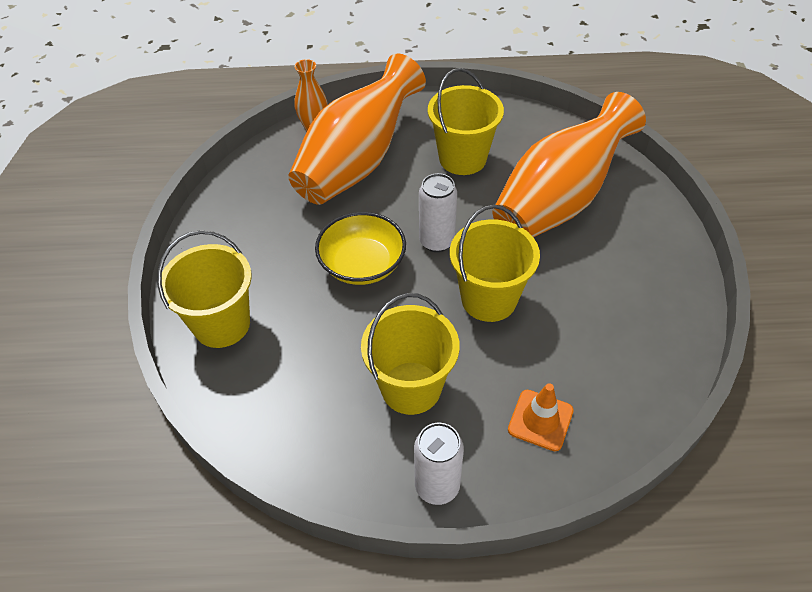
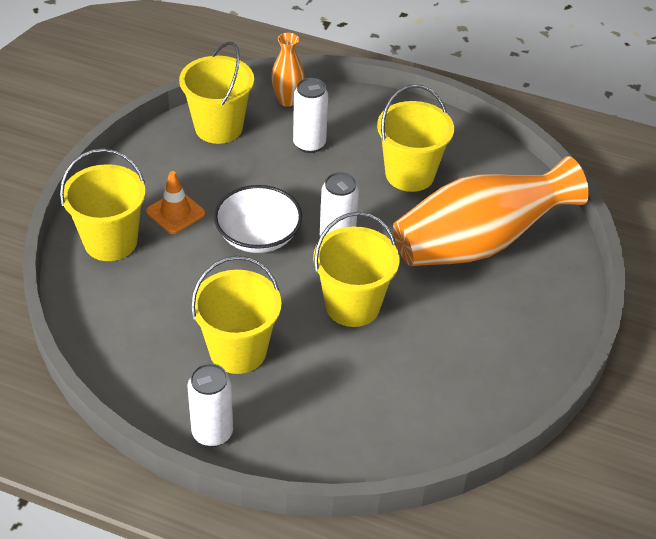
camera: 20 degrees right, 5 degrees down
(265, 174) = (218, 127): none -> yellow bucket
(358, 161) = (309, 144): orange vase -> white can
(362, 264) = (258, 236): yellow bowl -> white bowl
(540, 420) = (332, 418): orange traffic cone -> orange traffic cone (175, 212)

